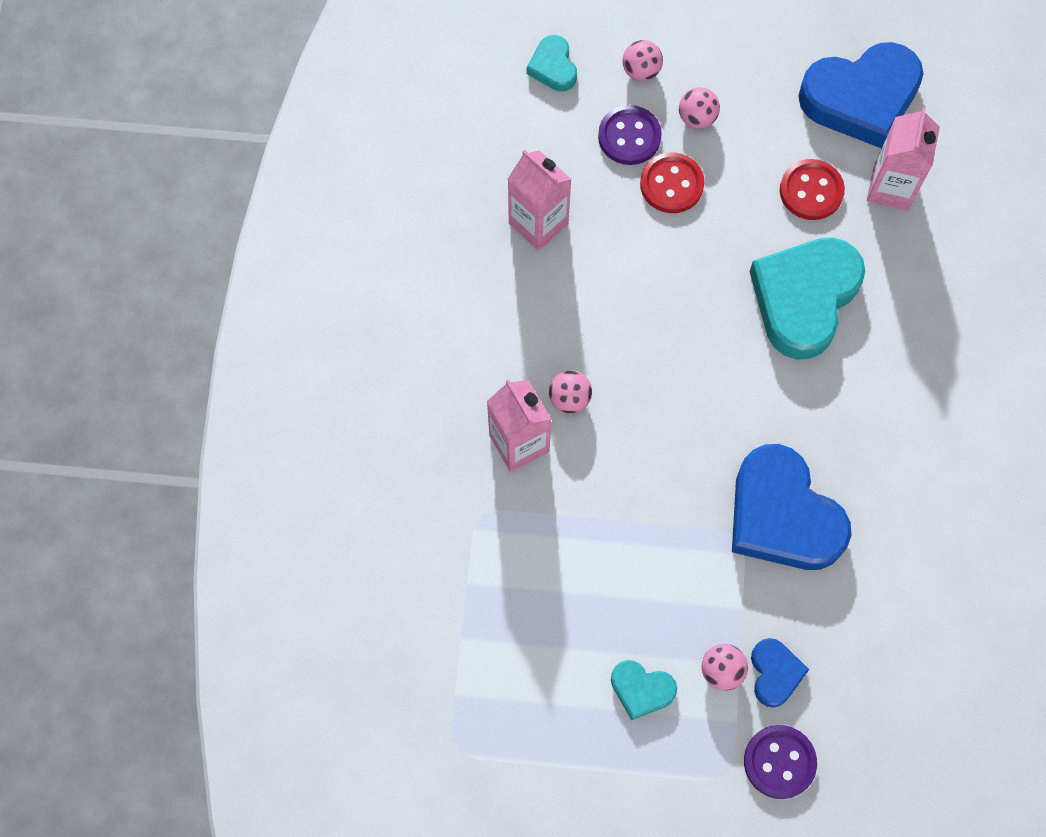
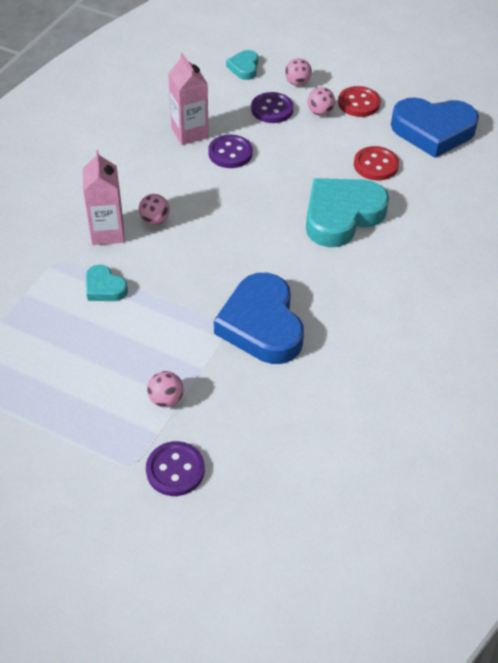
camera: 20 degrees right, 20 degrees down
(611, 241) = (230, 153): none -> purple button
(641, 689) = (102, 391): turquoise heart -> turquoise heart (104, 287)
(671, 184) = (285, 137): red button -> red button (358, 103)
(775, 673) = (203, 414): blue heart -> none
(891, 188) = (431, 178): pink carton -> none

